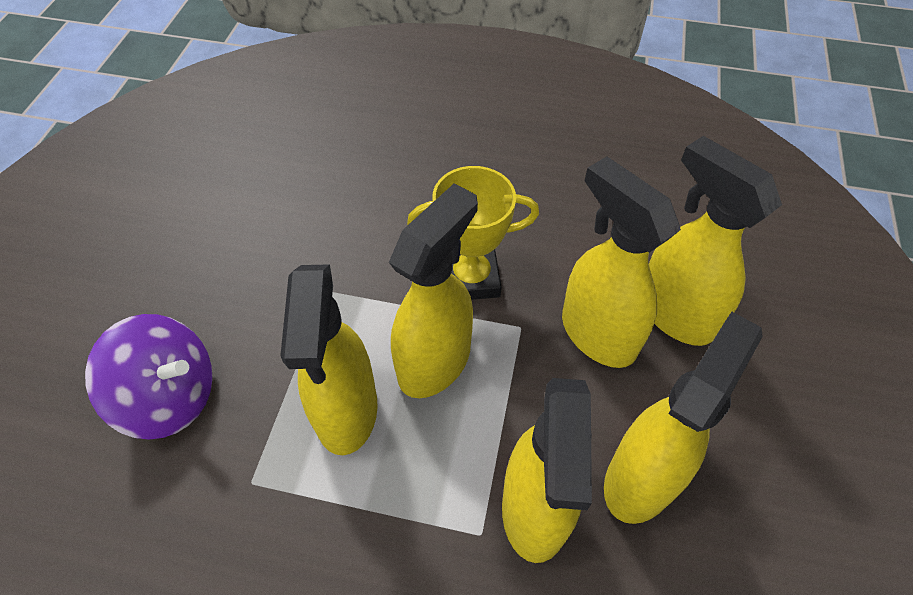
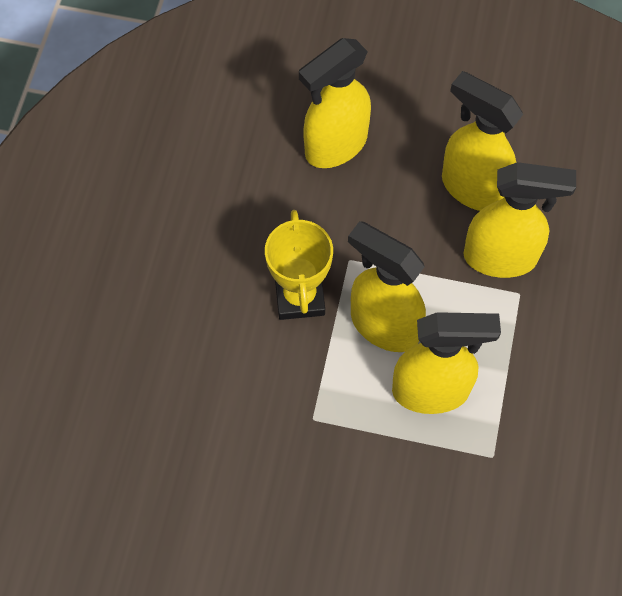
camera: 90 degrees left, 10 degrees up
(170, 396) = (423, 537): purple spinning top -> none
(597, 334) = (355, 203): yellow spray bottle -> none

